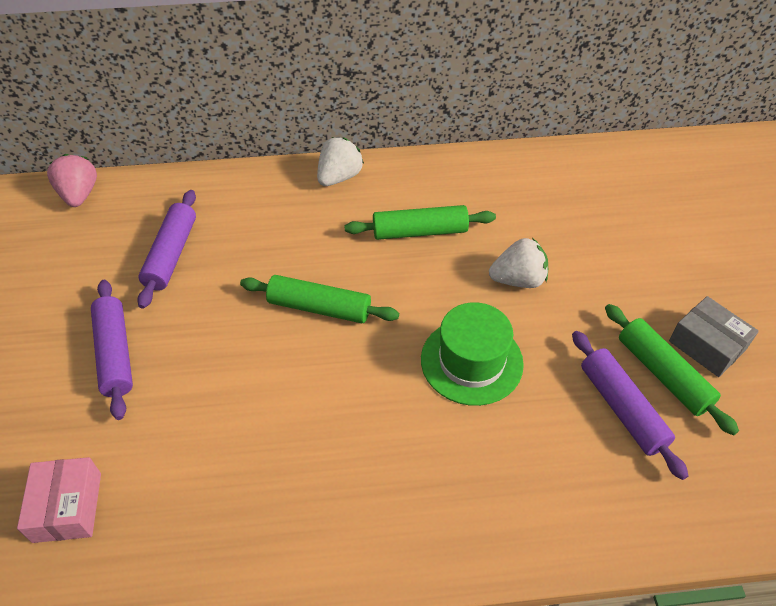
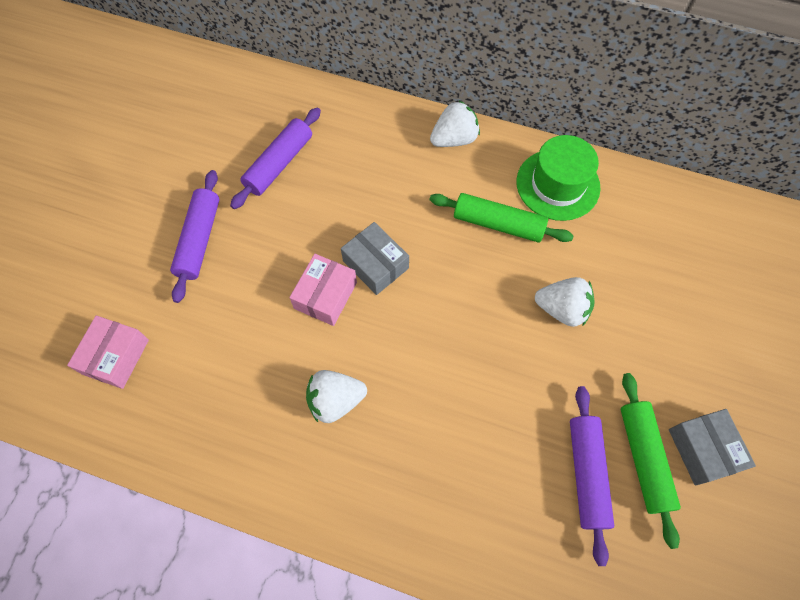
camera: 25 degrees right, 15 degrees up
(79, 195) = (231, 76): pink strawberry -> none
(282, 354) = (325, 295): none -> pink box
(319, 307) = (375, 264): green rolling pin -> grey box
(343, 447) = (335, 400): none -> white strawberry
(471, 361) = (478, 370): green hat -> green hat (558, 184)

